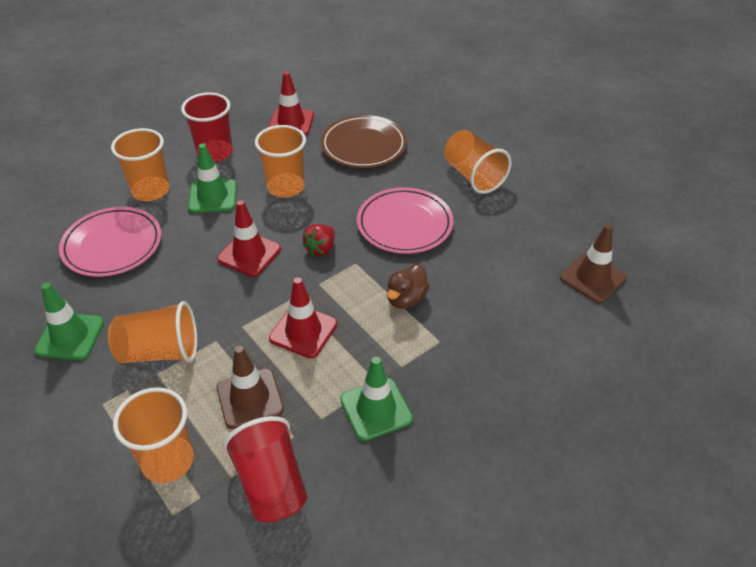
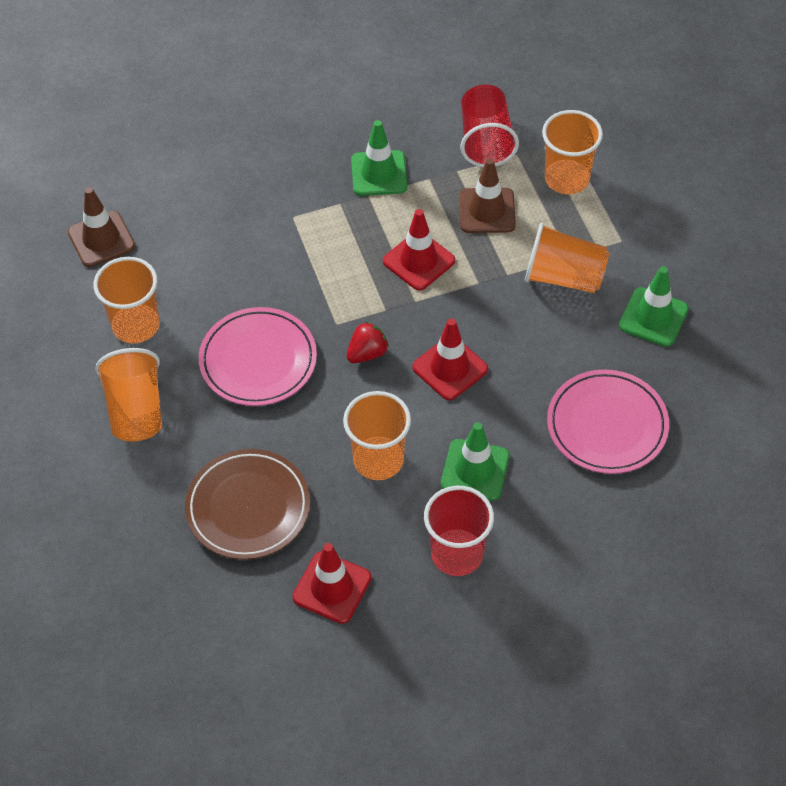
camera: 160 degrees left, 10 degrees up
(151, 190) = (554, 504): orange cup -> orange cup (136, 325)
(406, 299) = (302, 268): brown duck -> none

